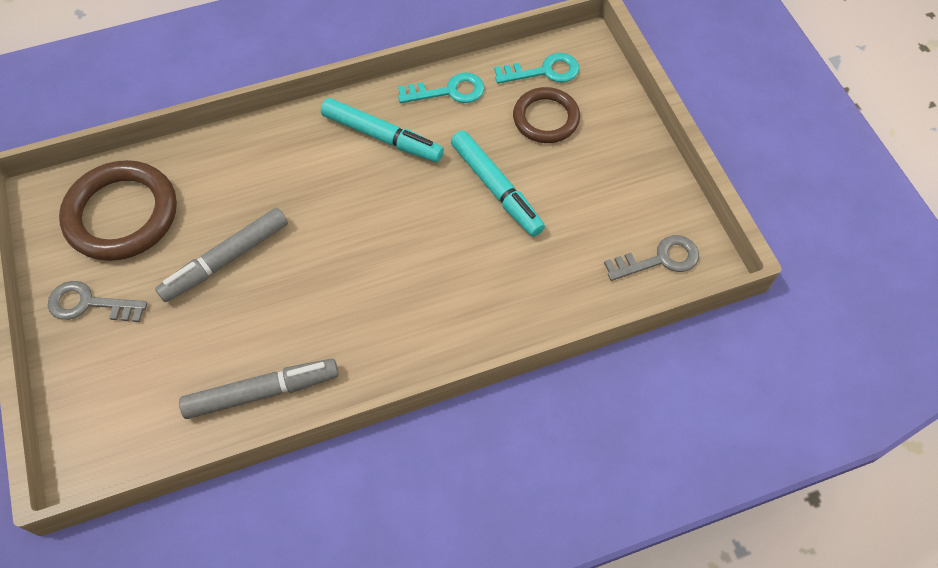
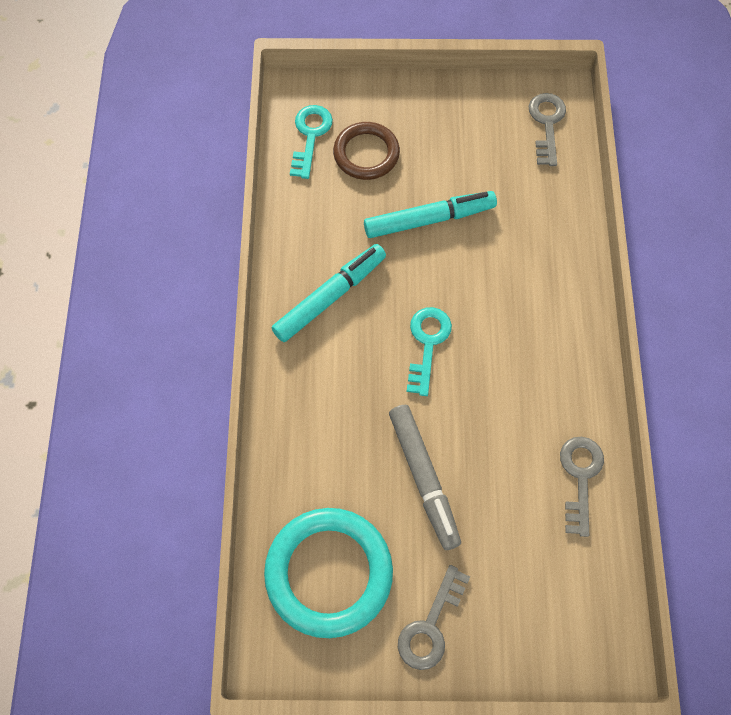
camera: 70 degrees left, 5 degrees up
(122, 214) = (329, 573): brown ring -> turquoise ring
(262, 392) = (580, 477): grey marker -> grey key
(448, 91) = (299, 223): turquoise key -> turquoise key (427, 344)

